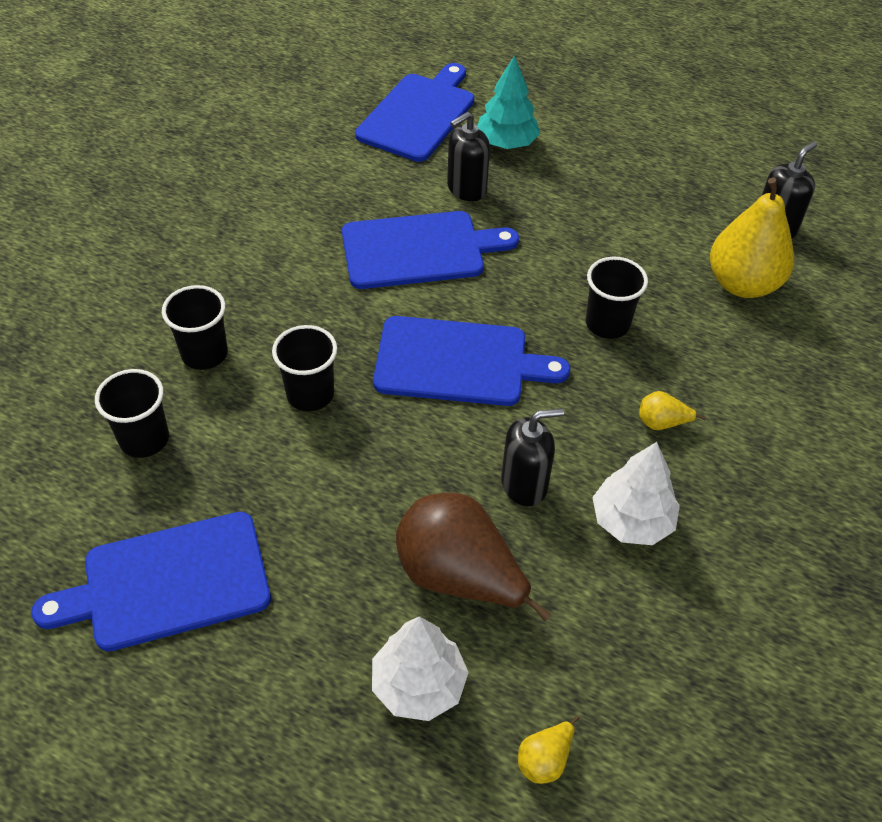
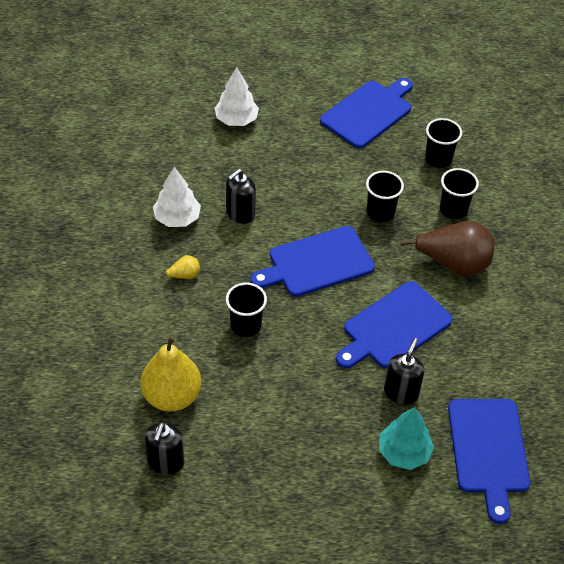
camera: 150 degrees right, 0 degrees up
(459, 577) = (245, 162): brown pear -> brown pear (453, 263)
(545, 760) = (170, 116): yellow pear -> none

